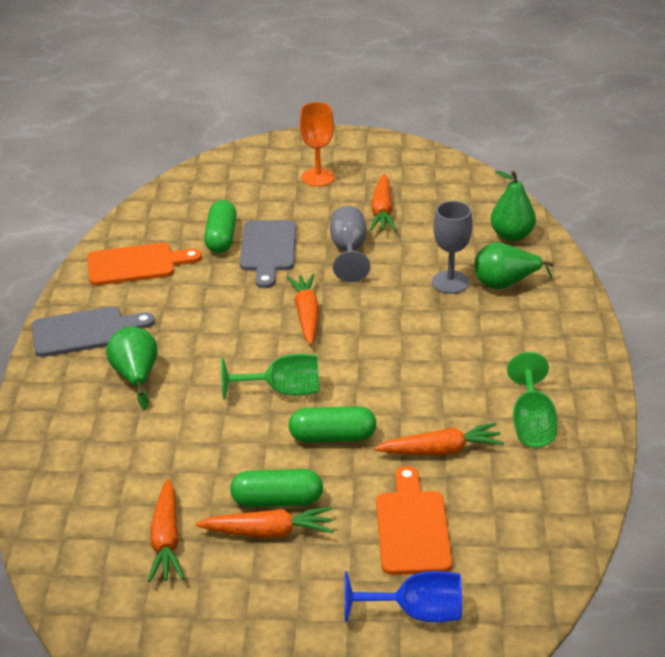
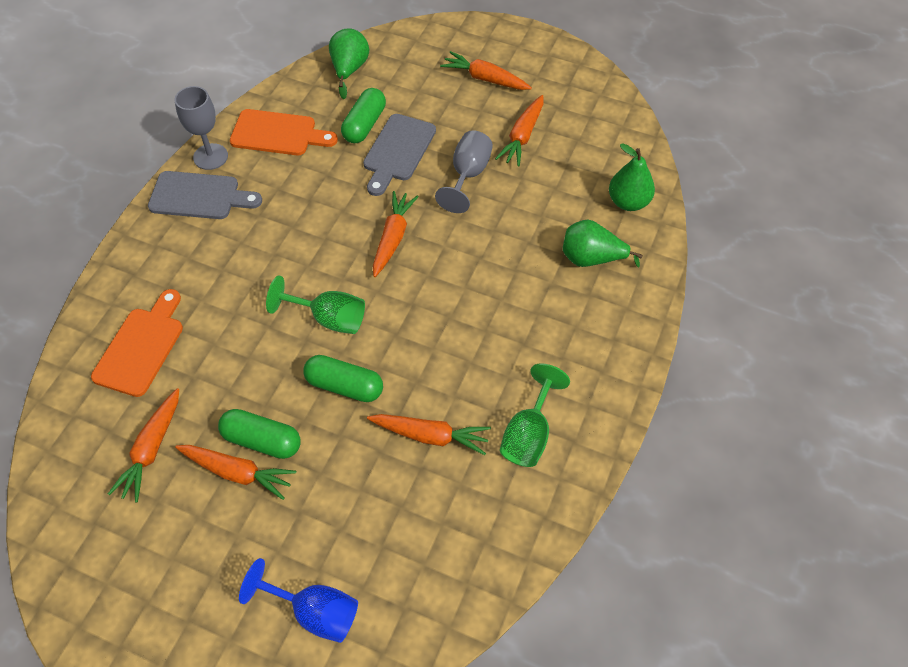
camera: 20 degrees right, 20 degrees up
(136, 376) = (216, 260): green pear -> green pear (349, 70)
(318, 177) = (485, 79): orange goblet -> orange carrot
(412, 527) = (360, 514): orange cutting board -> orange cutting board (141, 347)
(450, 282) = (541, 241): grey goblet -> grey goblet (210, 157)

